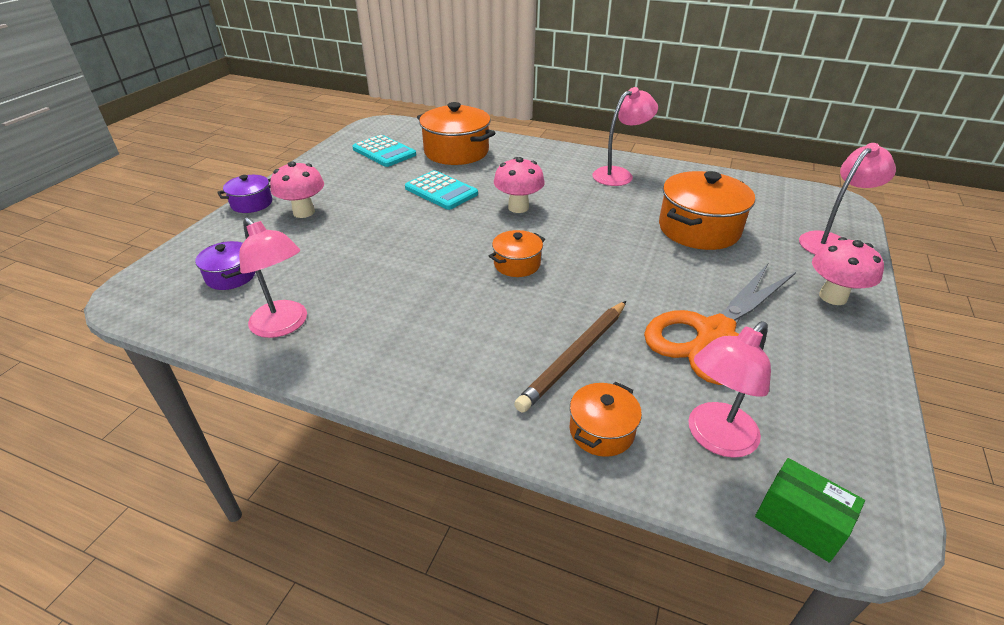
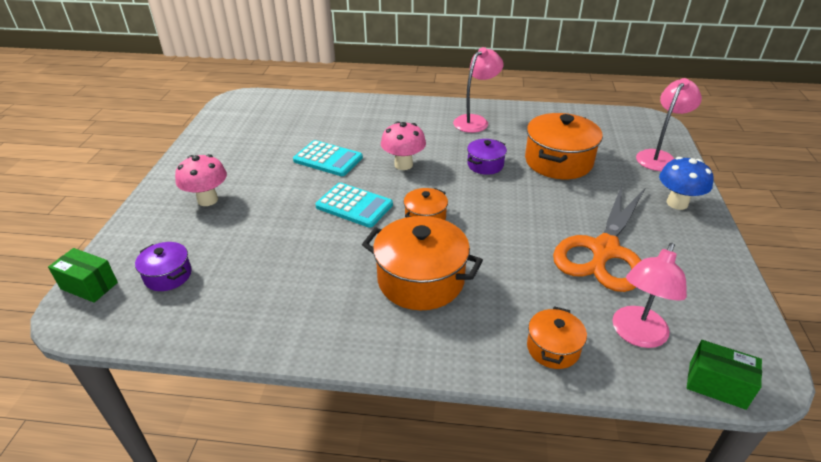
camera: 15 degrees left, 0 degrees up
(156, 273) = (89, 286): none -> green box
(252, 203) = (150, 199): purple pot -> purple pot (485, 165)
(284, 325) = (245, 313): pink lamp -> none
(384, 152) = (256, 127): turquoise calculator -> turquoise calculator (354, 206)
(456, 152) = (324, 118): orange pot -> orange pot (421, 280)
(574, 356) = (507, 291): brown pencil -> none
(833, 297) = (677, 203): pink mushroom -> blue mushroom

